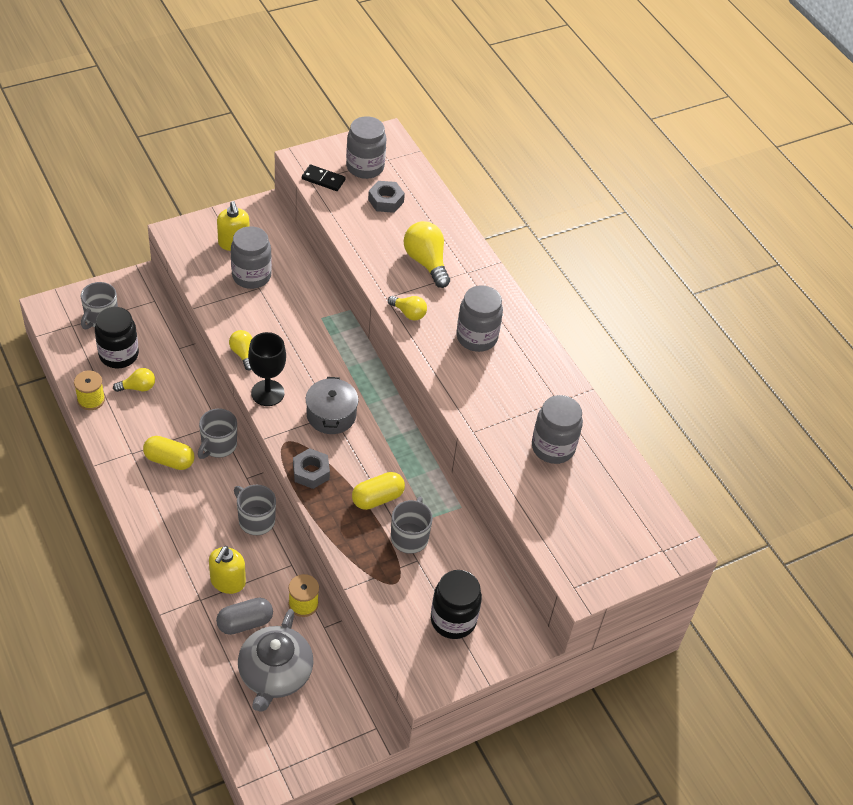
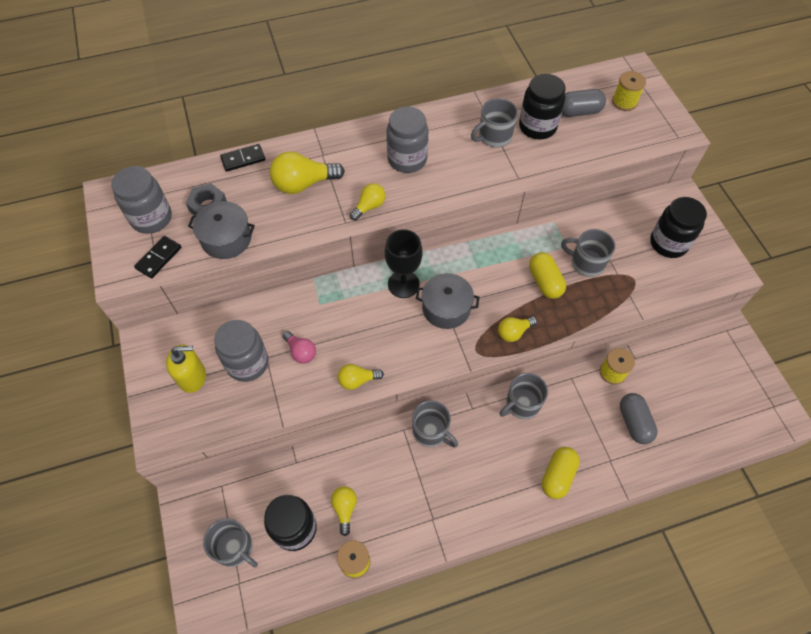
camera: 75 degrees left, 10 degrees up
(169, 460) = (445, 480): yellow capsule -> yellow capsule (557, 476)
(227, 581) = (590, 434): yellow soap dispenser -> none
(267, 311) = (301, 352): none -> pink light bulb
(267, 393) = (413, 361): black goblet -> black goblet (403, 284)
(275, 674) = (684, 402): grey teapot -> none
(311, 472) = (514, 332): grey nut -> yellow light bulb
(351, 218) = (226, 239): none -> grey pot
(447, 216) = (243, 159): none -> black domino
(527, 409) = (494, 137): none -> grey mug
(553, 447) = (537, 127): grey jar -> black jar
(588, 487) = (578, 112): none -> grey capsule
(617, 533) = (624, 102): none -> yellow spool

